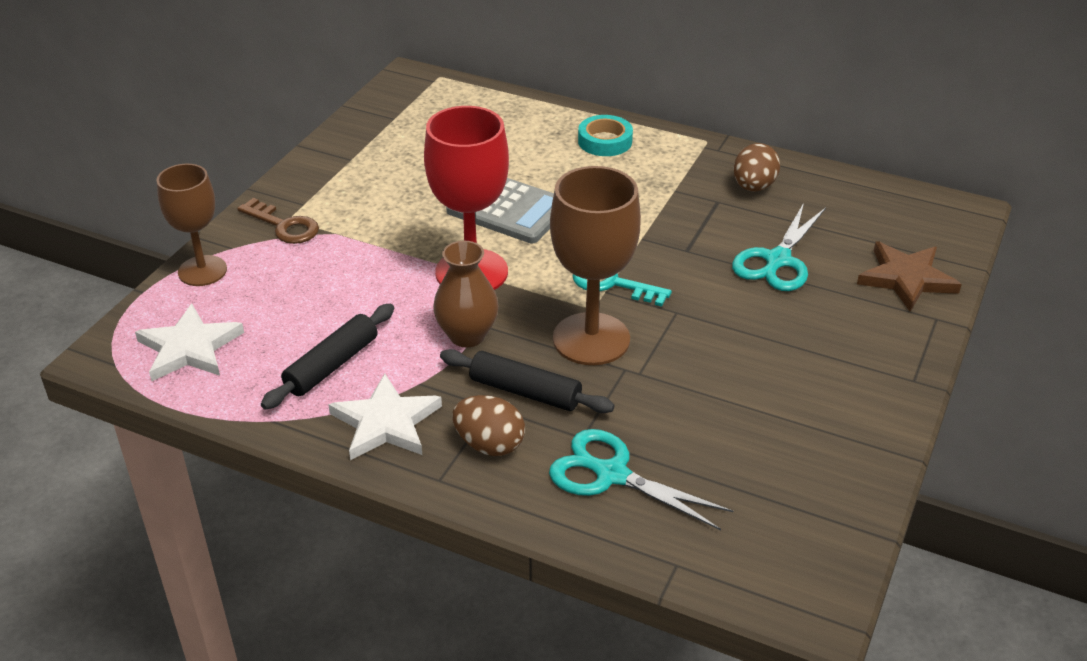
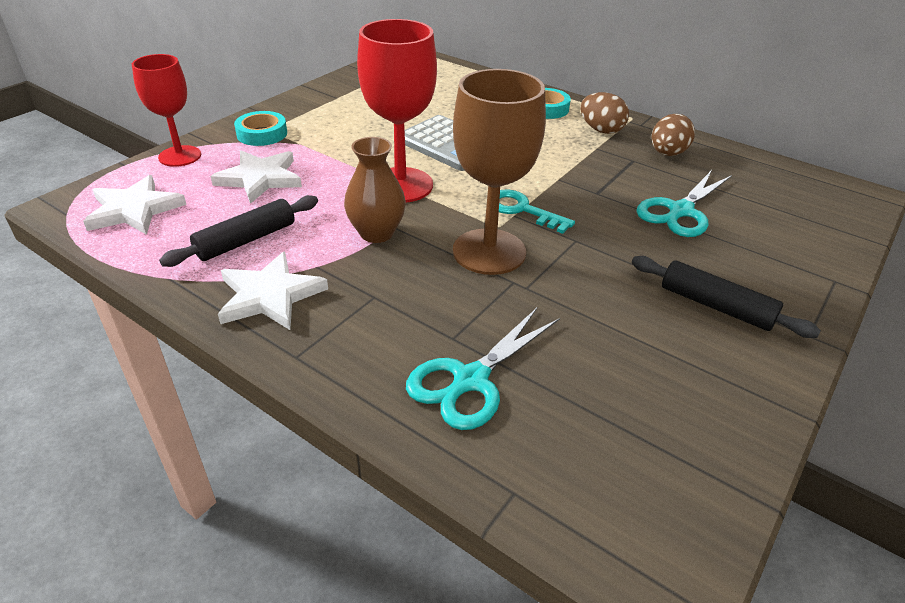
camera: 10 degrees right, 0 degrees up
(202, 271) = (180, 156): brown goblet -> red goblet
(284, 226) = (262, 134): brown key -> turquoise tape
(311, 287) = (260, 178): none -> white star
(489, 445) = (358, 331): brown egg -> brown egg (601, 130)
(525, 392) = (411, 288): black rolling pin -> black rolling pin (715, 306)
(612, 475) = (471, 380): turquoise scissors -> turquoise scissors turned 90 degrees counterclockwise
(906, 278) = (805, 242): brown star -> none

